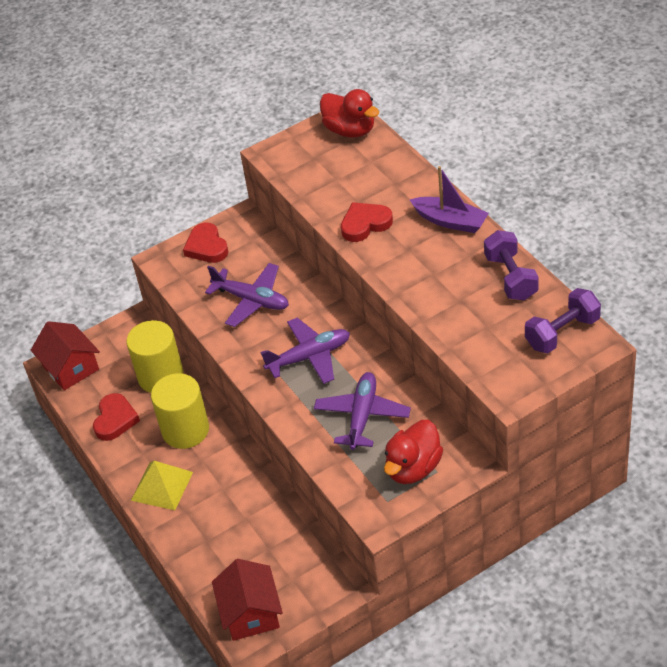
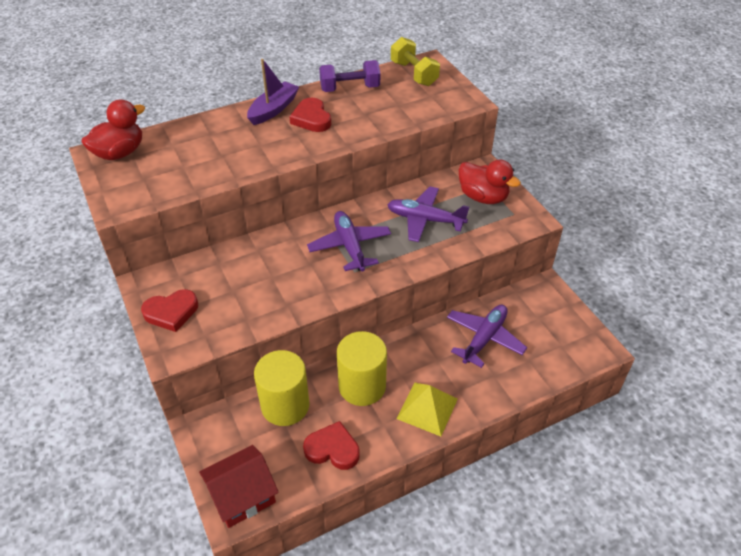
camera: 90 degrees left, 0 degrees up
(251, 300) = (263, 281): purple plane -> purple plane (484, 338)
(251, 613) = (571, 347): red house -> none
(365, 224) = (254, 154): red heart -> red heart (311, 119)
(562, 333) = (414, 74): purple dumbbell -> yellow dumbbell

